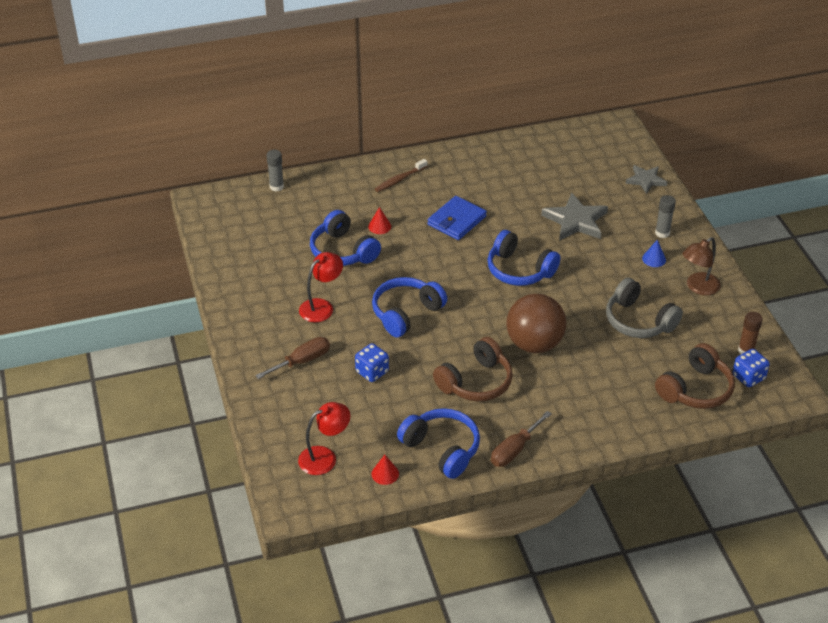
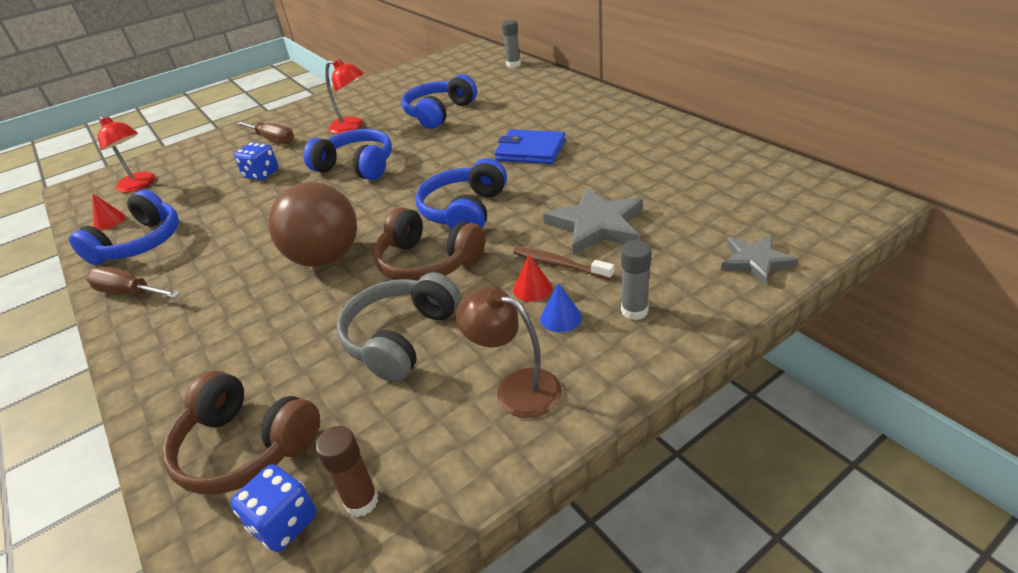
camera: 75 degrees right, 5 degrees down
(379, 226) = (489, 117): red cone -> red cone (532, 288)
(399, 179) = (575, 105): brown toothbrush -> brown toothbrush (559, 264)
(476, 382) = (250, 236): brown headphones -> brown headphones (428, 262)

